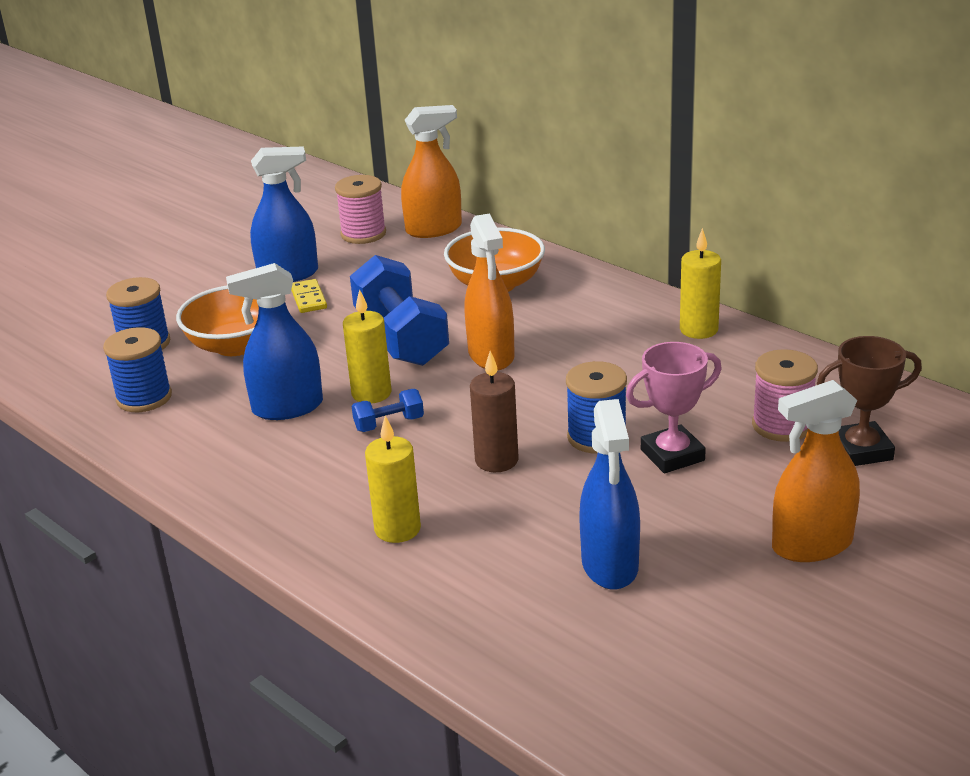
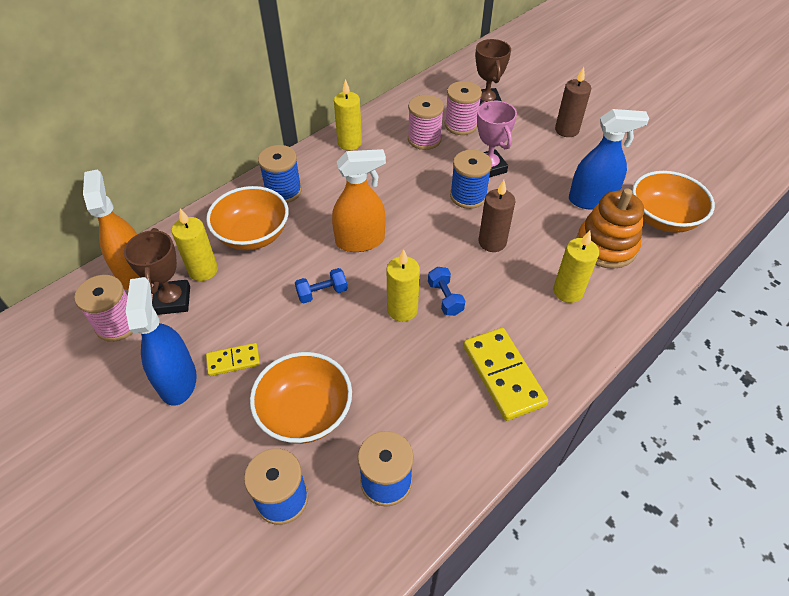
camera: 90 degrees left, 20 degrees up
(260, 471) = (503, 375): none -> yellow domino
(287, 408) = (416, 364): blue spray bottle -> none
(393, 255) = (172, 300): none -> brown trophy
(401, 338) = (322, 293): blue dumbbell -> blue dumbbell, size x0.46
(437, 264) = (203, 270): none -> yellow candle
(496, 574) = (606, 246): none -> orange stacking toy
(572, 650) = (662, 219): none -> orange bowl
(580, 293) = (283, 191): none -> blue spool
(729, 392) = (424, 139): none -> pink spool
(811, 545) = (566, 130): orange spray bottle -> brown candle

